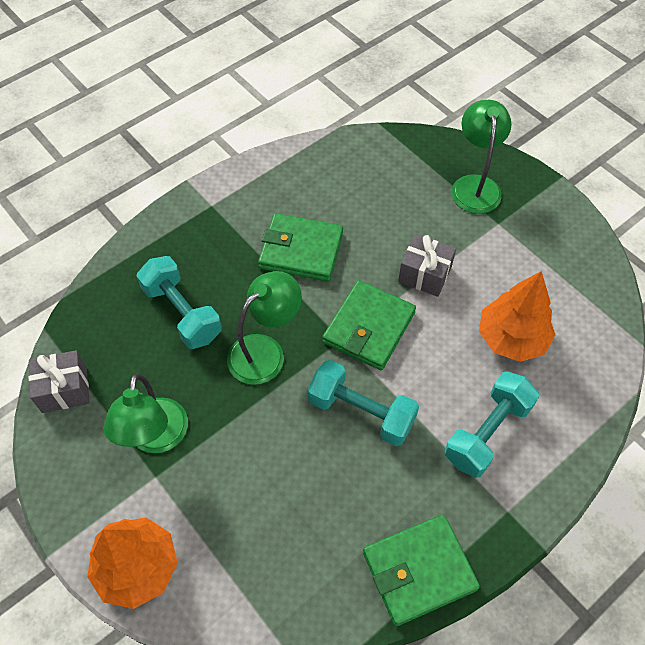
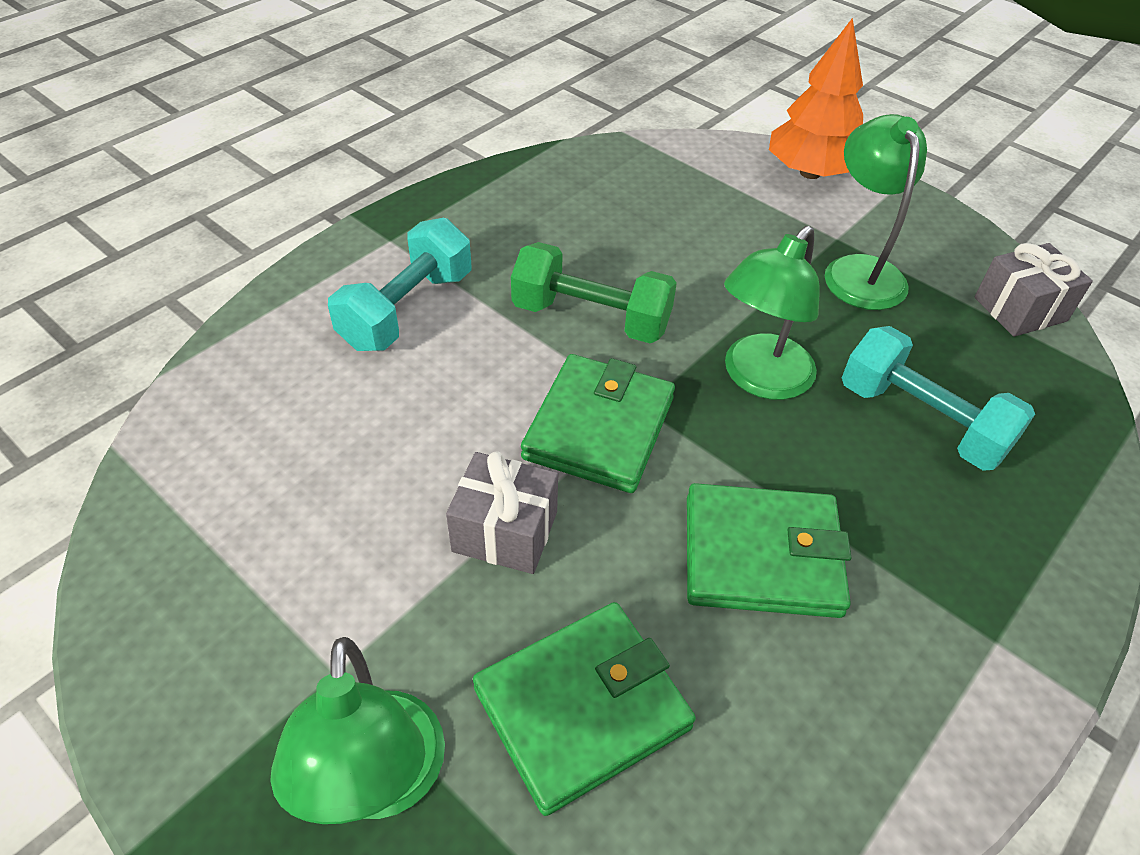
camera: 170 degrees right, 10 degrees down
(361, 412) = (591, 318): turquoise dumbbell -> green dumbbell
(419, 570) = (500, 189): green wallet -> green wallet (582, 708)
(511, 338) = (349, 434): orange tree -> none

